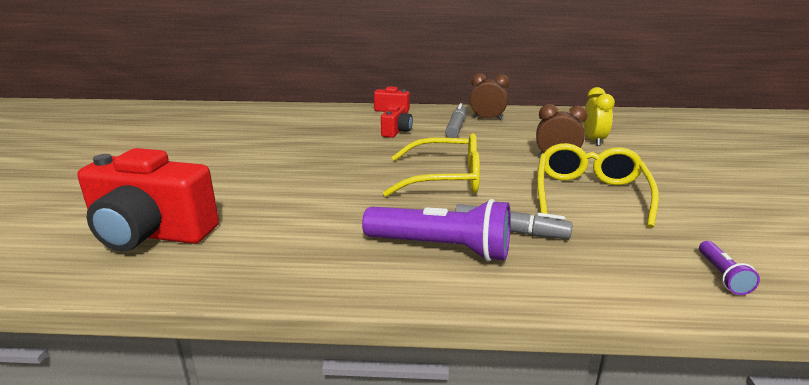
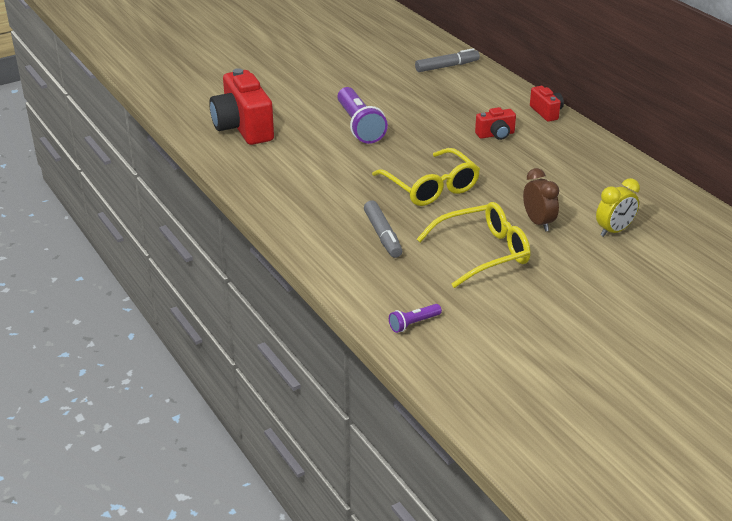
camera: 55 degrees right, 10 degrees up
(441, 248) = (332, 218): purple flashlight -> purple flashlight (359, 126)
(456, 127) = (547, 156): grey marker -> grey marker (446, 66)
(487, 119) = (593, 164): brown clock -> none

